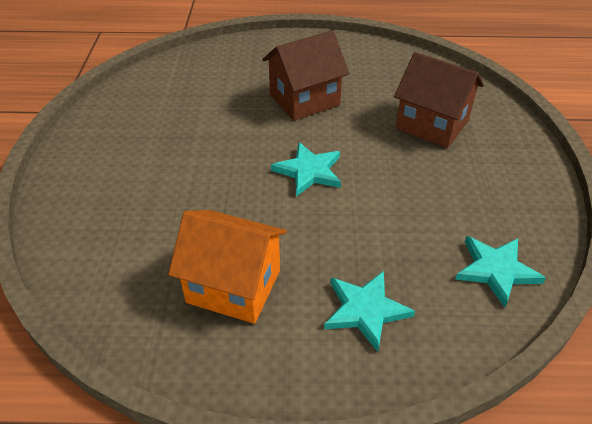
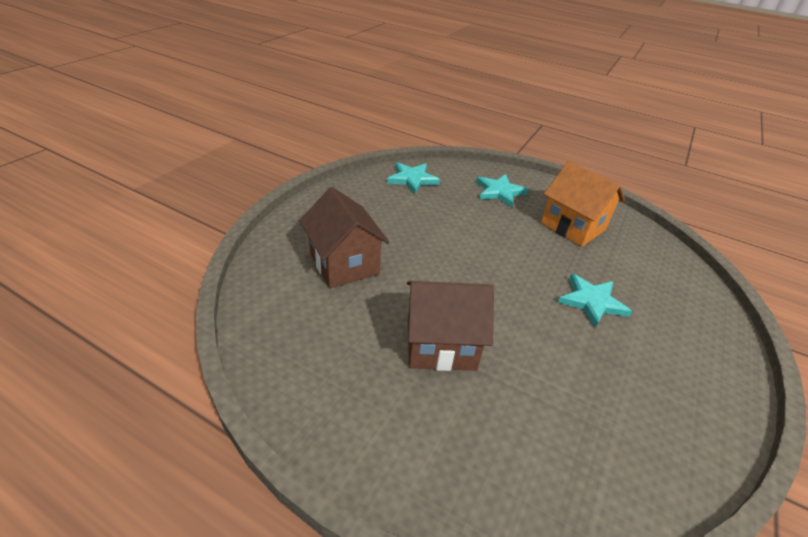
camera: 155 degrees left, 5 degrees down
(309, 171) = (485, 270): turquoise star -> turquoise star (592, 301)

